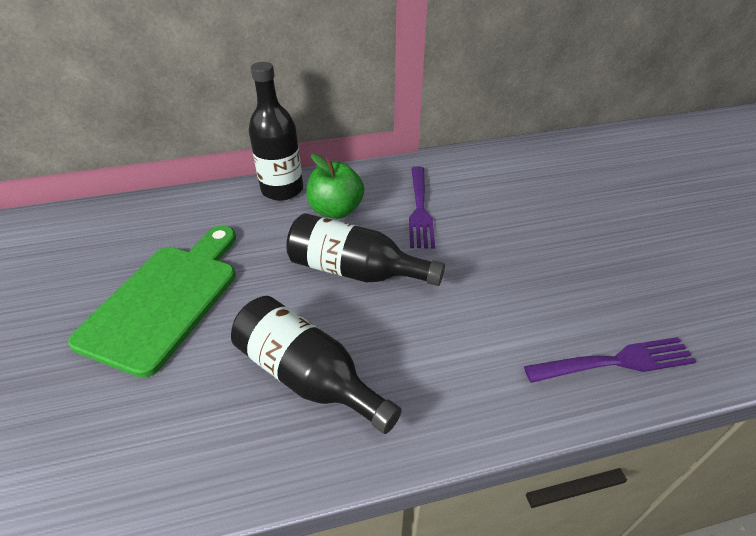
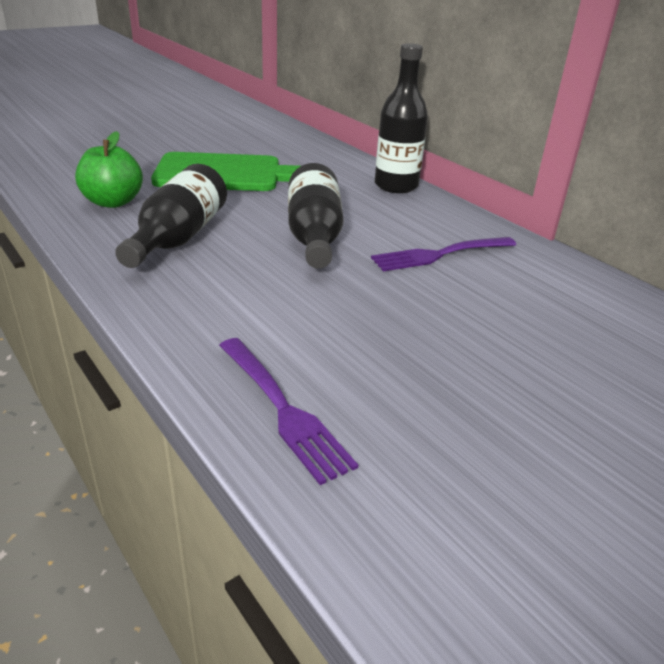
camera: 65 degrees right, 10 degrees down
(336, 210) = (391, 213): green apple -> green apple (113, 202)

